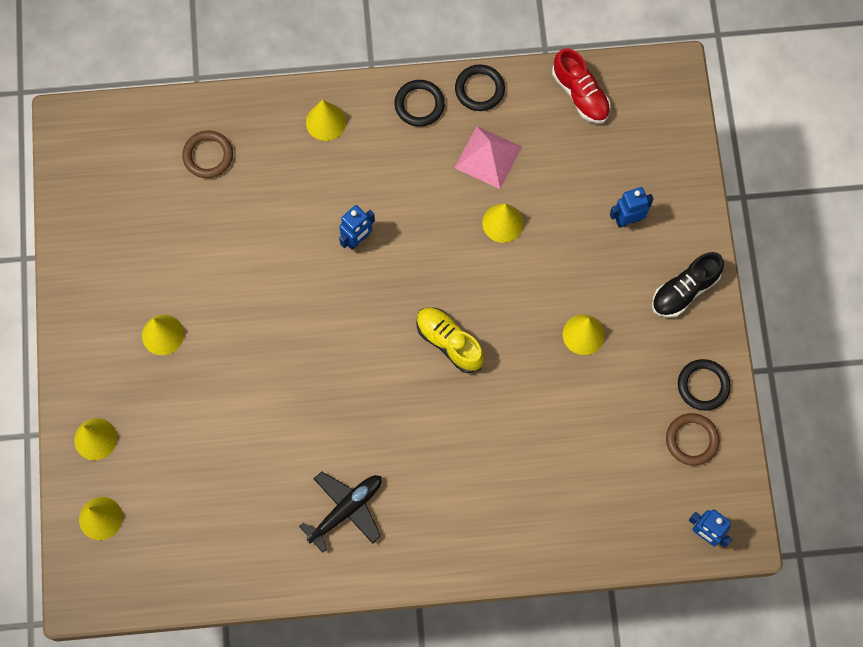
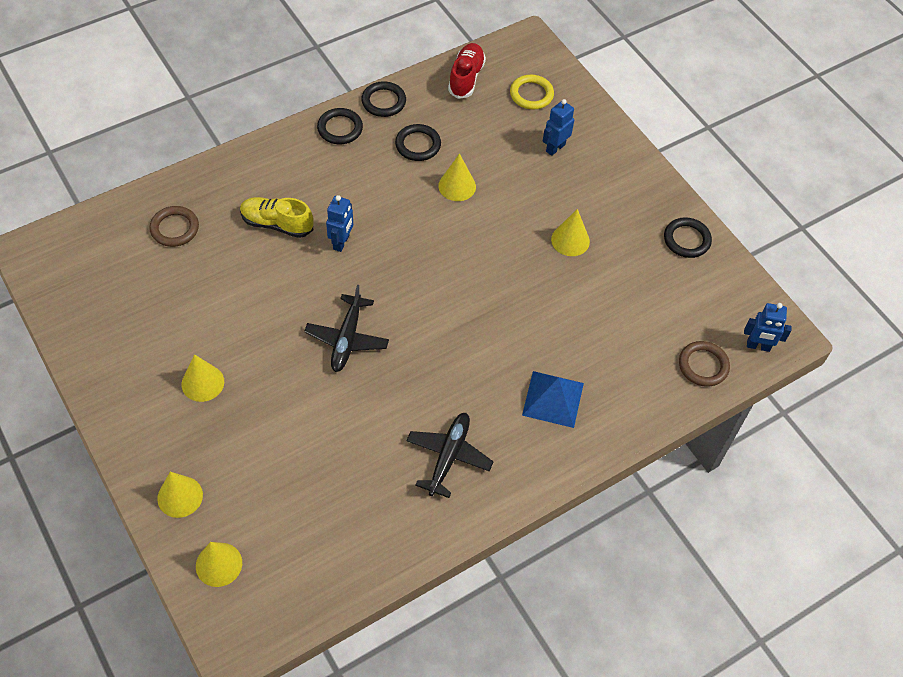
camera: 30 degrees left, 15 degrees down
(312, 347) = (347, 339): none -> black plane
(326, 122) = (267, 167): yellow cone -> none
(449, 342) = (463, 288): yellow shoe -> yellow shoe (277, 224)
(472, 497) = (553, 399): none -> blue pyramid
(488, 157) = (418, 145): pink pyramid -> black ring
(580, 94) = (466, 78): red shoe -> red shoe turned 105 degrees counterclockwise
(638, 143) = (531, 94): none -> yellow ring
(684, 290) = (629, 179): black shoe -> none
(691, 440) = (703, 282): brown ring -> brown ring (703, 365)

